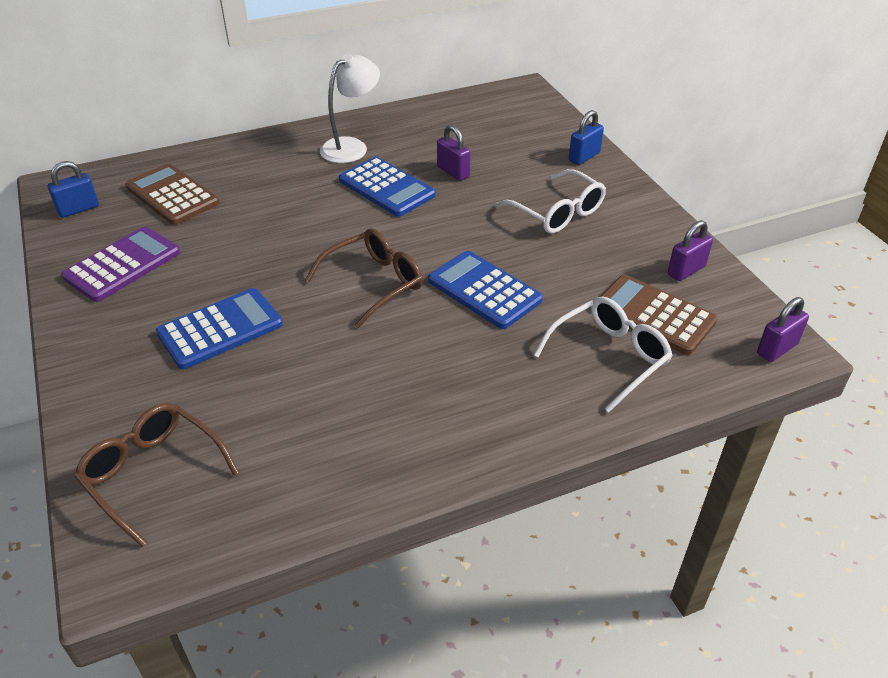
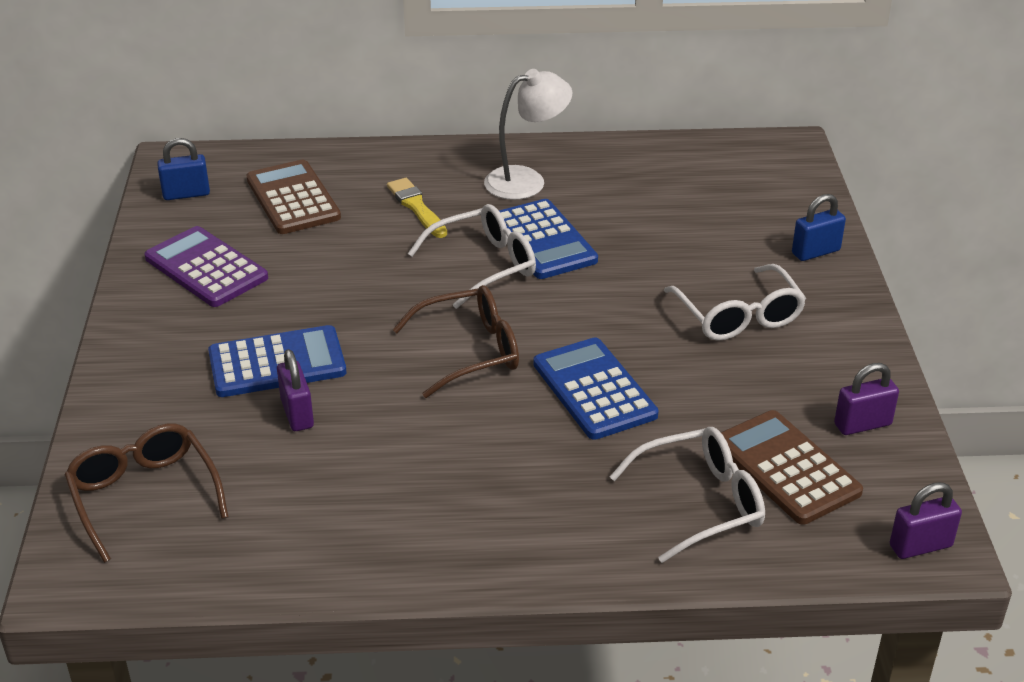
camera: 20 degrees right, 5 degrees down
(123, 265) = (206, 268): purple calculator -> purple calculator turned 105 degrees counterclockwise
(276, 182) = (416, 207): none -> yellow brush
(351, 215) = (483, 265): none -> white glasses
(453, 172) = (635, 237): purple padlock -> purple padlock (297, 414)

